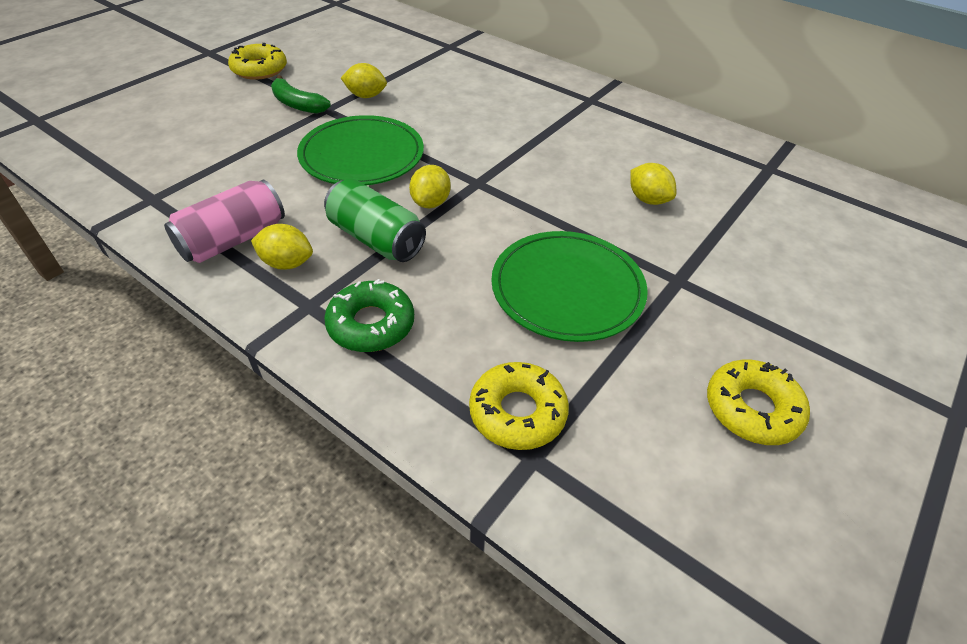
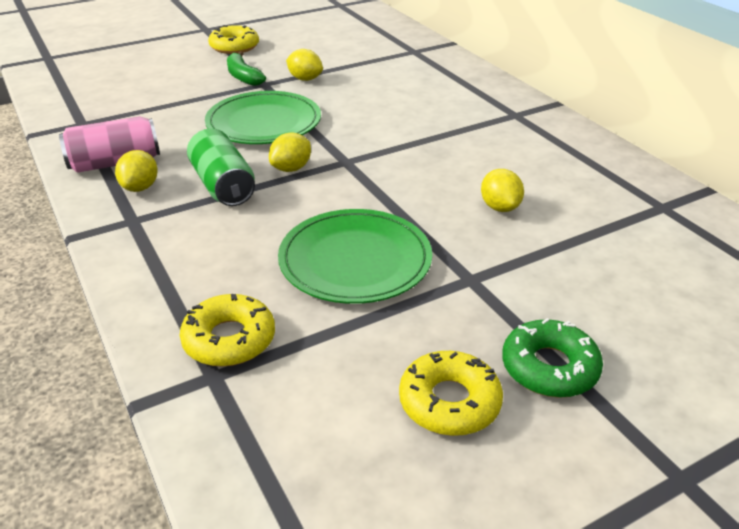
camera: 25 degrees right, 10 degrees down
(287, 263) = (140, 187): yellow lemon -> yellow lemon turned 60 degrees clockwise
(371, 324) = (167, 245): green donut -> green donut (549, 367)

